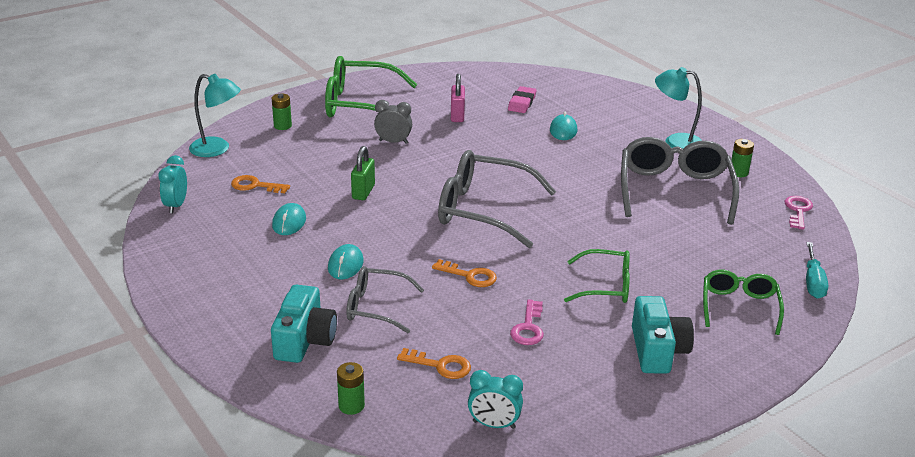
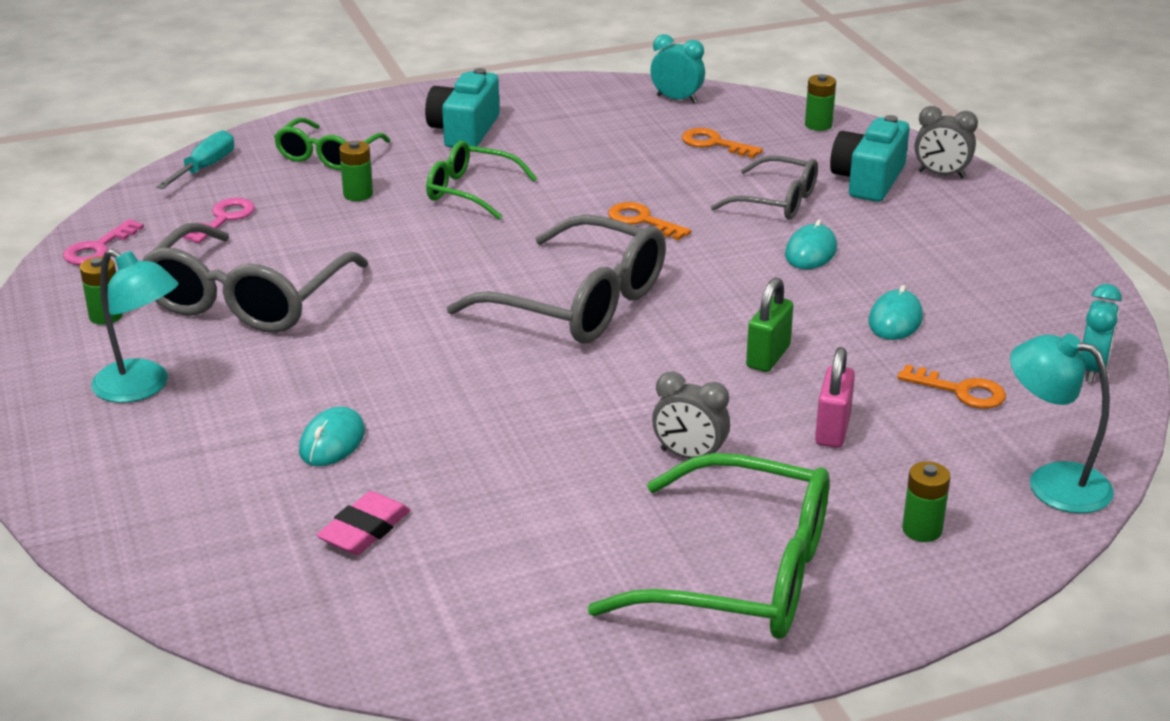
camera: 165 degrees left, 0 degrees up
(243, 355) = (941, 175): none -> grey clock
(457, 116) = (529, 509): pink padlock -> pink padlock (832, 430)
(528, 327) = (596, 163): pink key -> pink key (224, 219)
(682, 272) = (358, 194): none -> green battery

